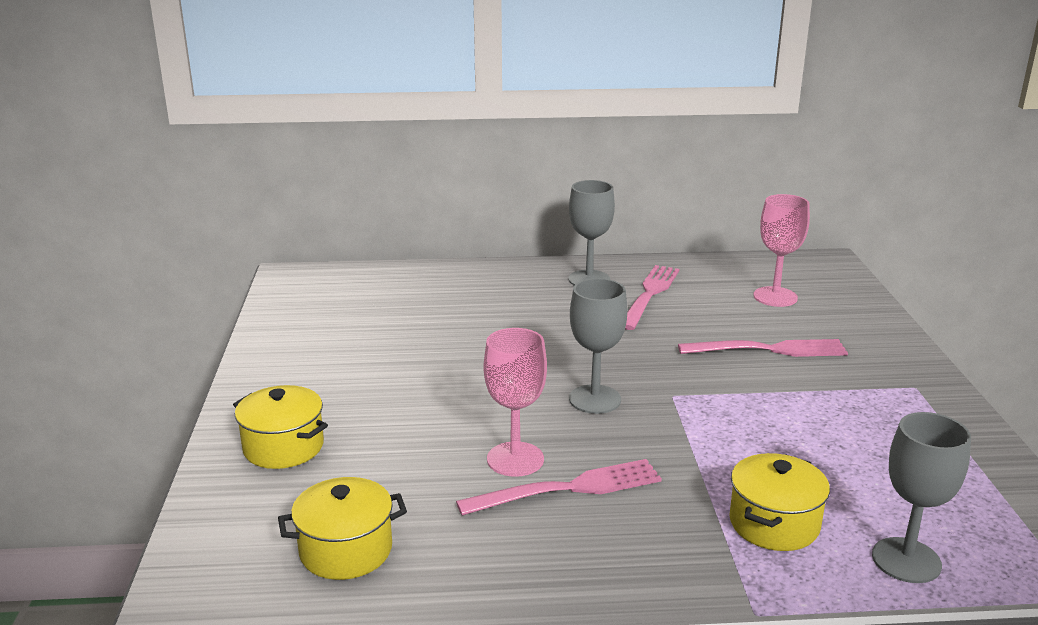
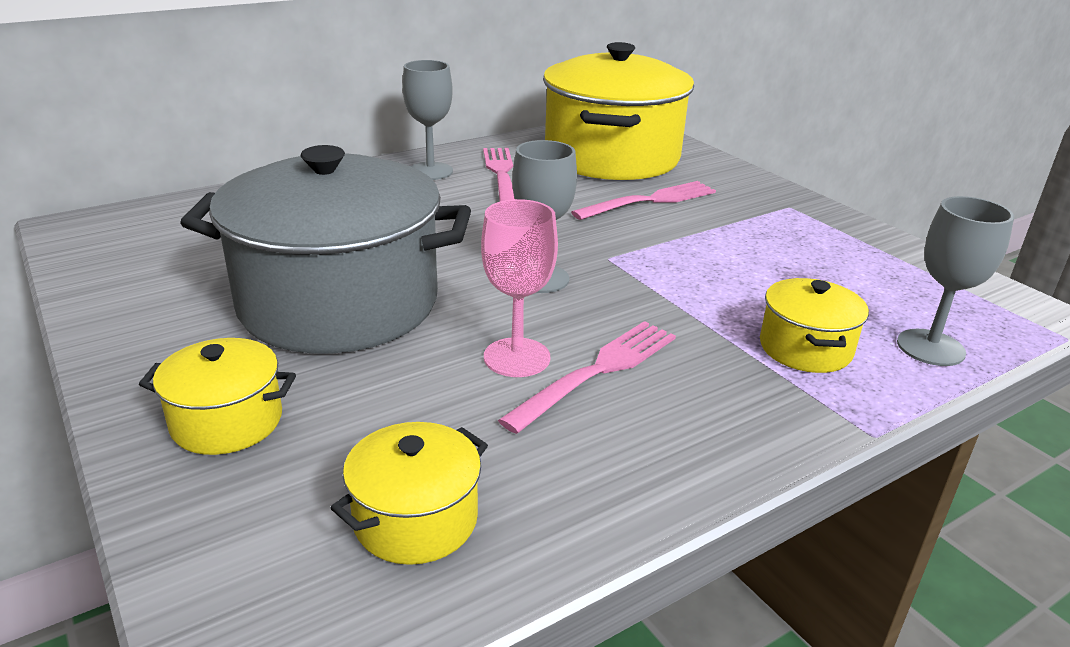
camera: 30 degrees left, 5 degrees up
(421, 380) = (339, 303): none -> grey pot
(775, 297) = (611, 157): pink goblet -> yellow pot

